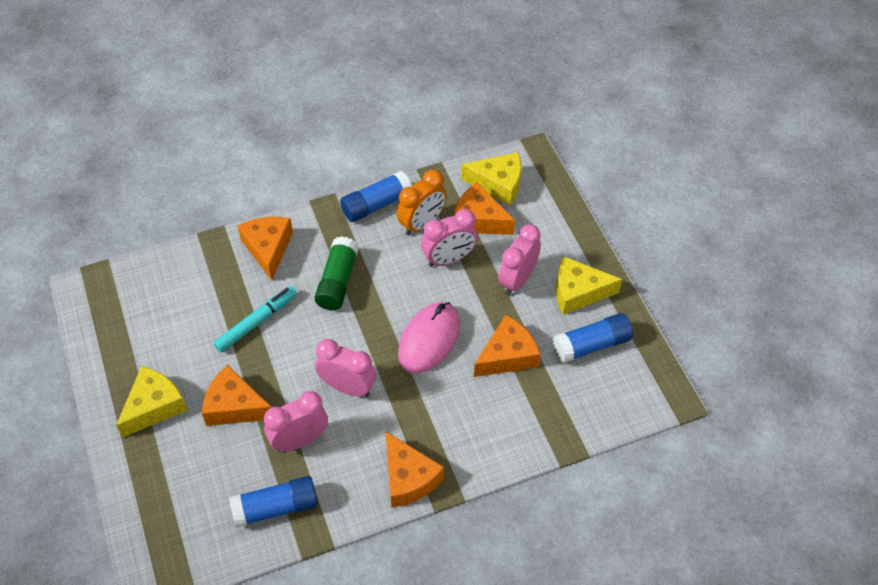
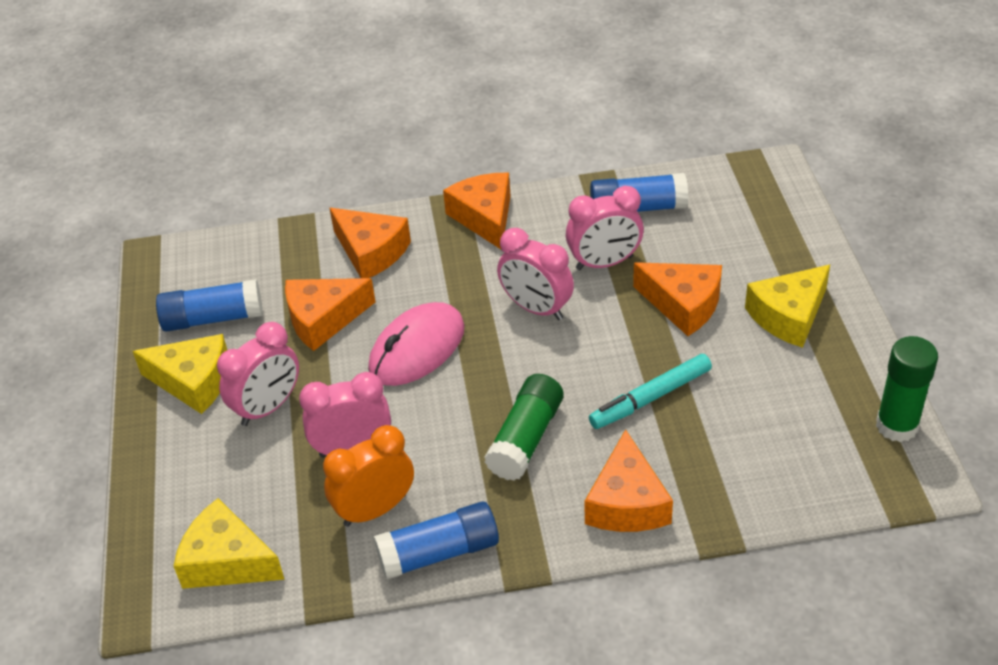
camera: 165 degrees left, 10 degrees down
(91, 324) = (897, 426): none -> green glue stick
(478, 220) = (285, 503): orange cheese -> orange cheese (371, 252)

